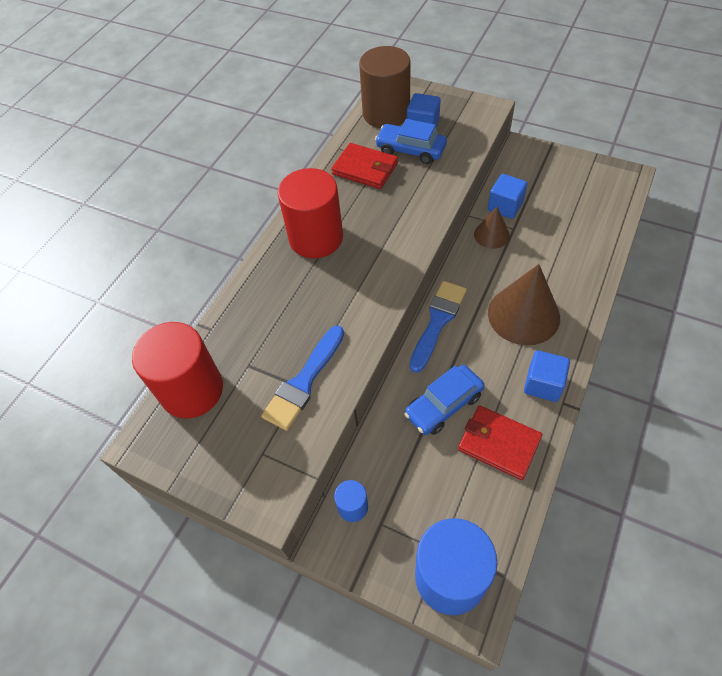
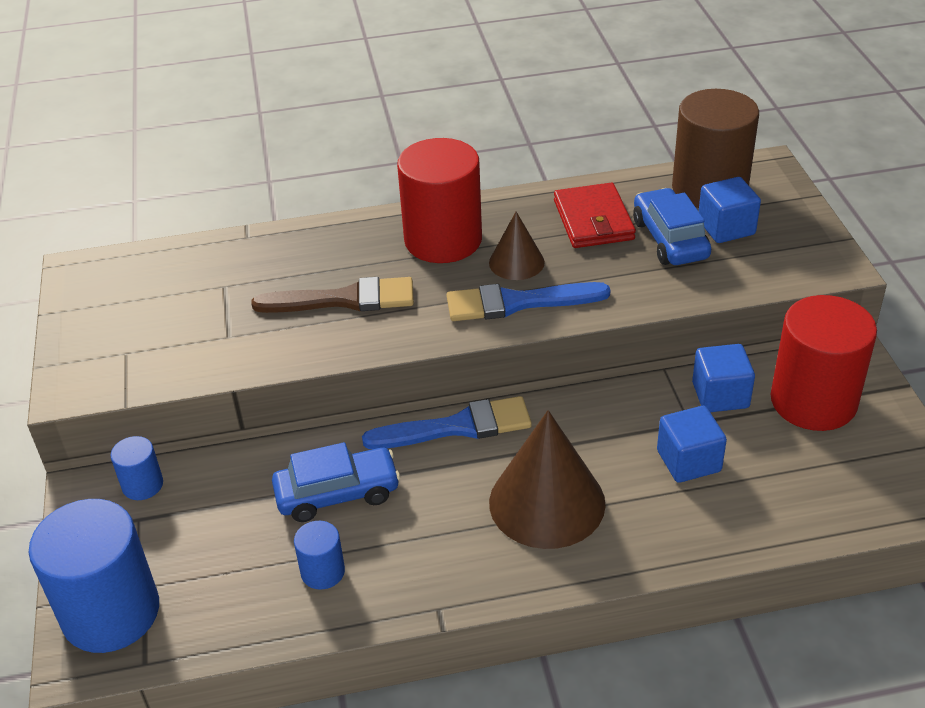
camera: 50 degrees right, 15 degrees down
(192, 390) = (162, 266): red cylinder -> red cylinder (813, 401)
(304, 382) = (236, 335): blue brush -> blue brush (517, 303)
(323, 310) = (344, 299): none -> brown brush
(443, 405) = (337, 493): blue car -> blue car turned 150 degrees clockwise
(491, 235) = (653, 407): brown cone -> brown cone (516, 262)
(498, 443) = (323, 572): red wallet -> blue cylinder
(543, 384) = (450, 574): blue cube -> blue cube (688, 461)

